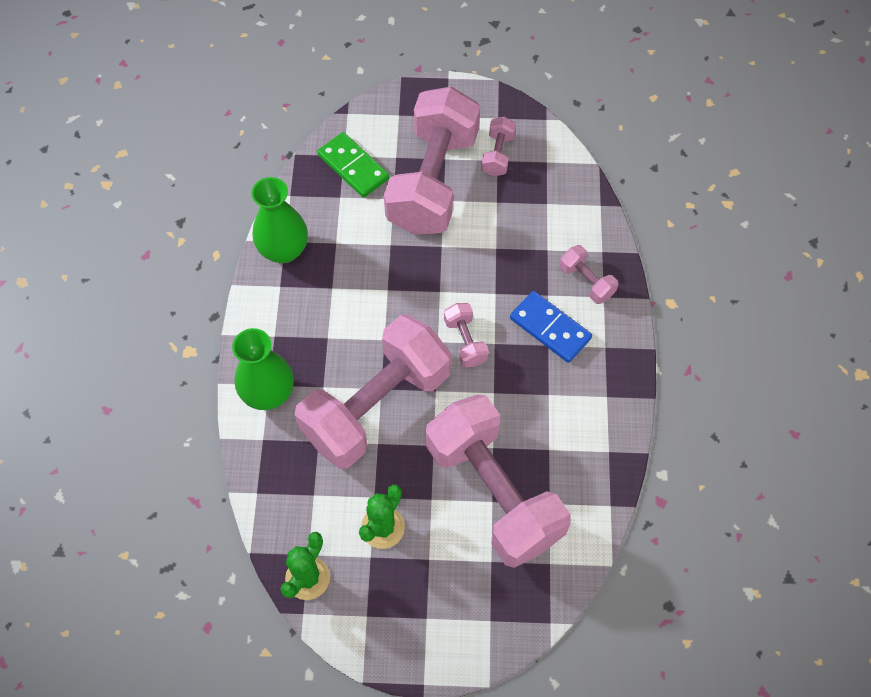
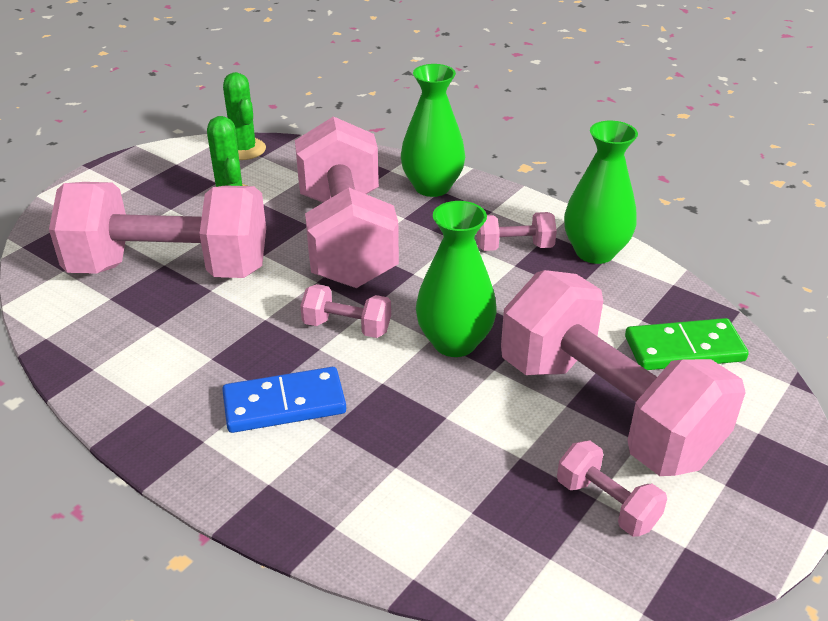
camera: 125 degrees right, 25 degrees down
(434, 277) = (454, 342): none -> green vase
(586, 281) = (308, 478): pink dumbbell -> pink dumbbell (514, 247)

